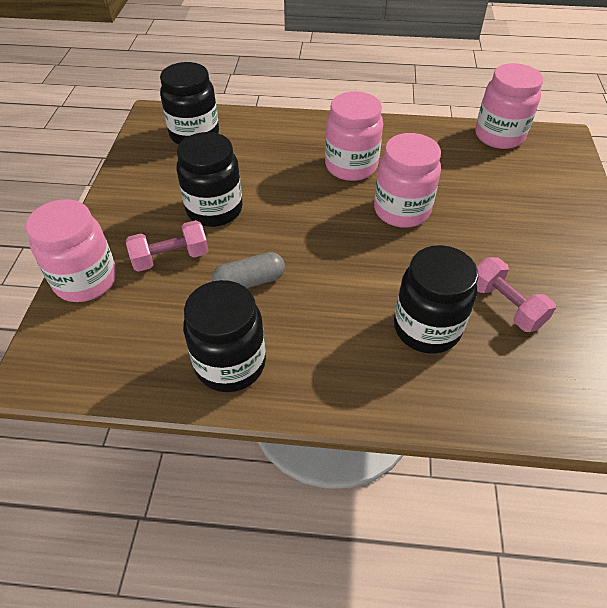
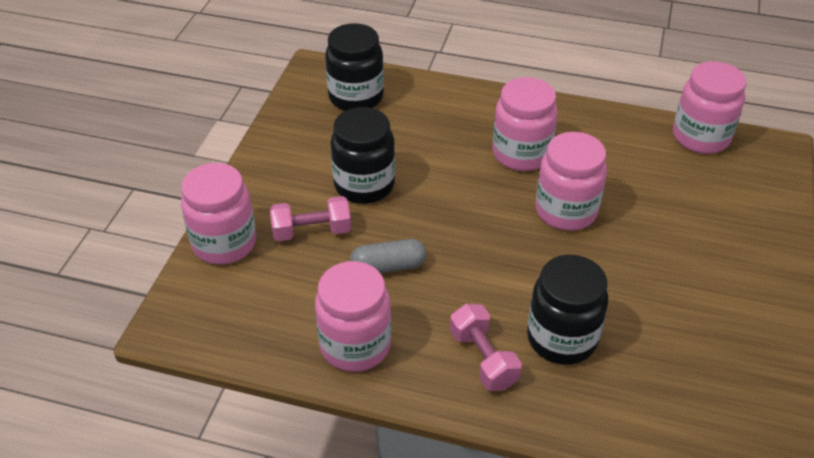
camera: 10 degrees right, 5 degrees down
(230, 364) = (355, 345): black jar -> pink jar
(505, 305) = (652, 327): pink dumbbell -> pink dumbbell (483, 359)

